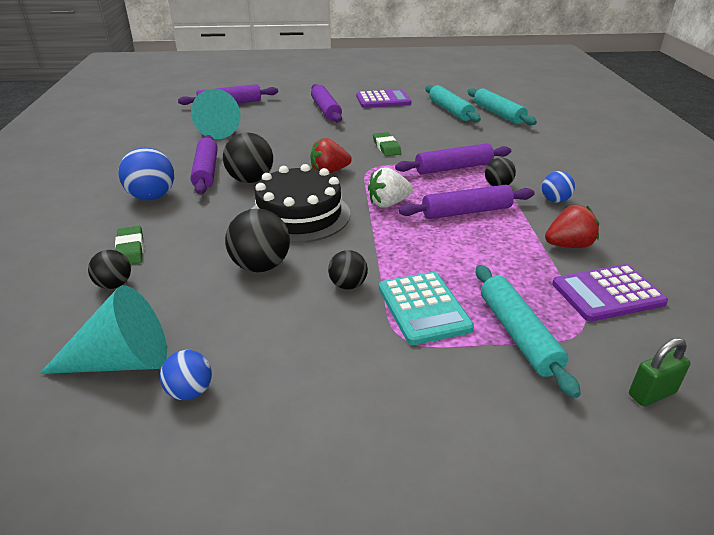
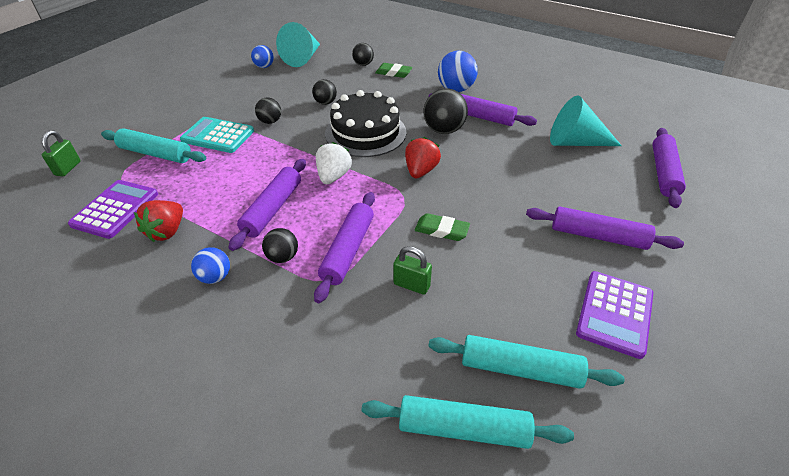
camera: 125 degrees right, 10 degrees up
(261, 266) = (325, 103): black ball -> black ball, size x0.60
(445, 142) = (411, 285): none -> green padlock

